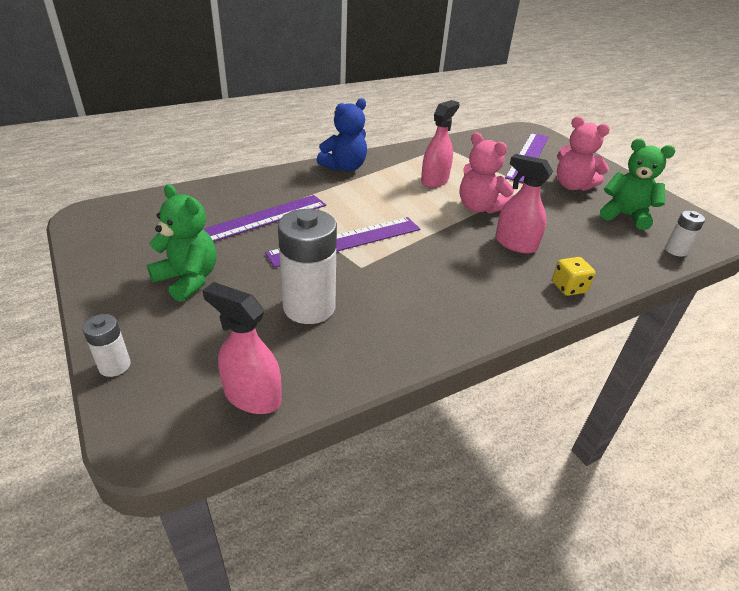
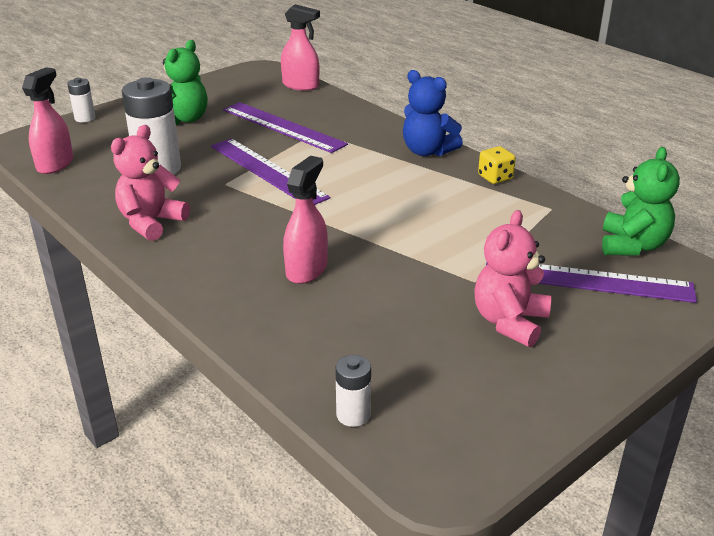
camera: 80 degrees right, 5 degrees down
(435, 180) = (437, 208): pink spray bottle -> pink spray bottle (301, 85)
(479, 207) = (384, 242): pink teddy bear -> pink teddy bear (151, 222)
(568, 287) = (224, 307): yellow dice -> yellow dice (495, 177)
(625, 216) = (439, 371): green teddy bear -> green teddy bear (632, 245)

